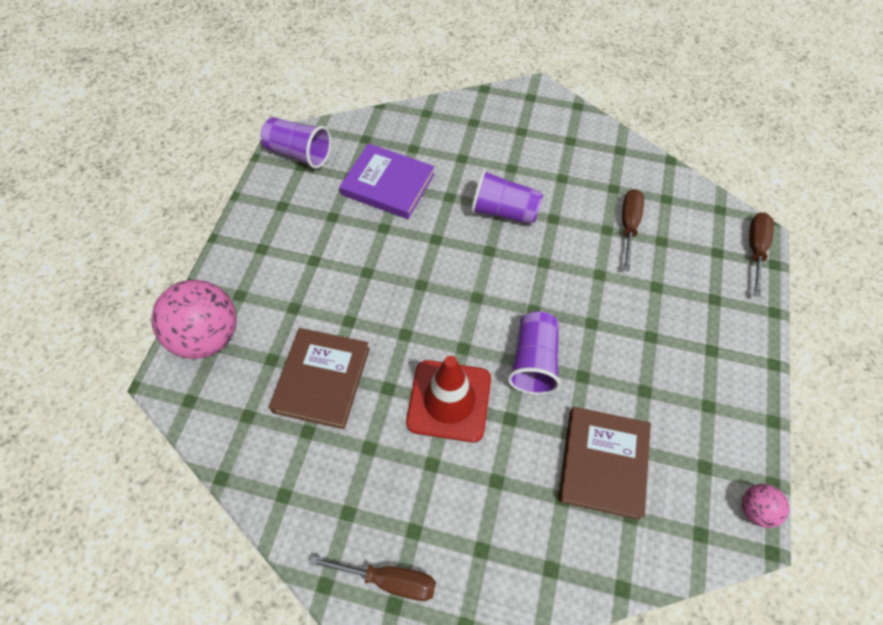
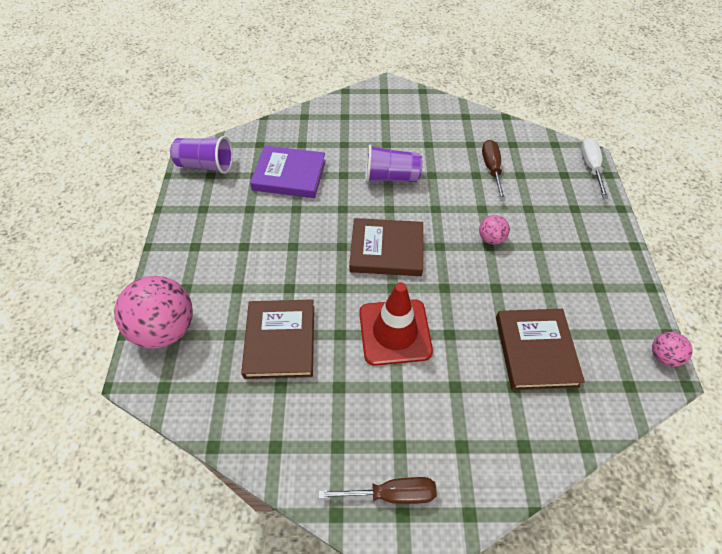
camera: 15 degrees left, 5 degrees down
(470, 301) = (386, 250): none -> brown book
(533, 361) = (453, 285): purple cup -> none
(597, 314) = (491, 238): none -> pink ball
(755, 249) = (590, 167): brown screwdriver -> white screwdriver

